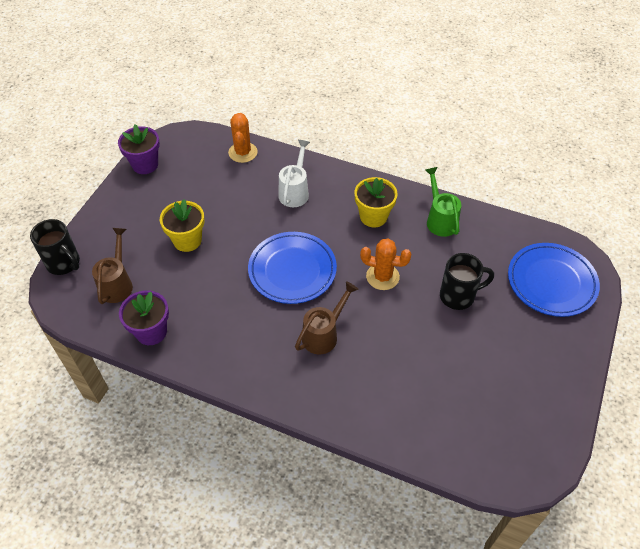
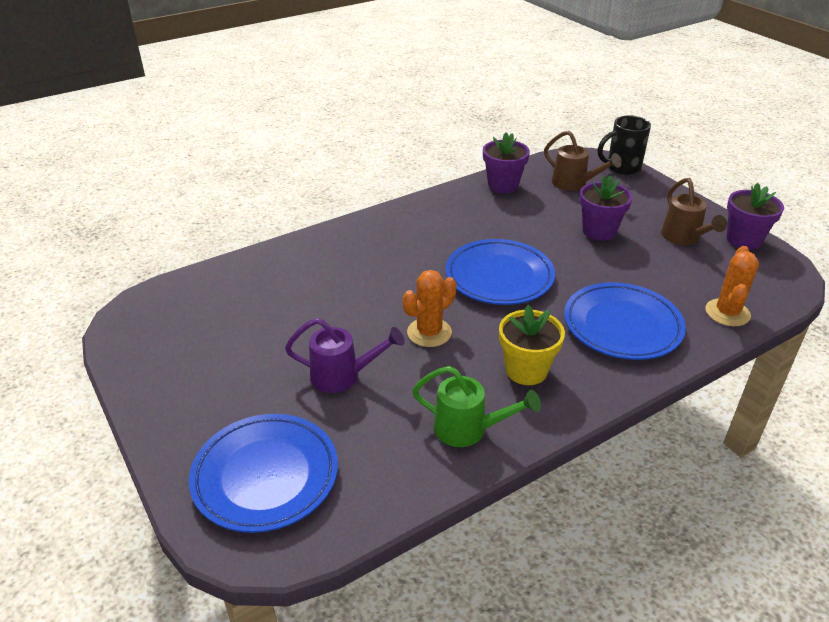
camera: 125 degrees right, 15 degrees down
(187, 240) = (599, 231): yellow flower pot -> purple flower pot
(243, 152) = (727, 313): orange cactus -> orange cactus turned 75 degrees clockwise
(295, 191) = (622, 326): white watering can -> blue plate
(324, 334) = (402, 264): brown watering can -> brown watering can (683, 238)
(458, 296) = (343, 376): black mug -> purple watering can

